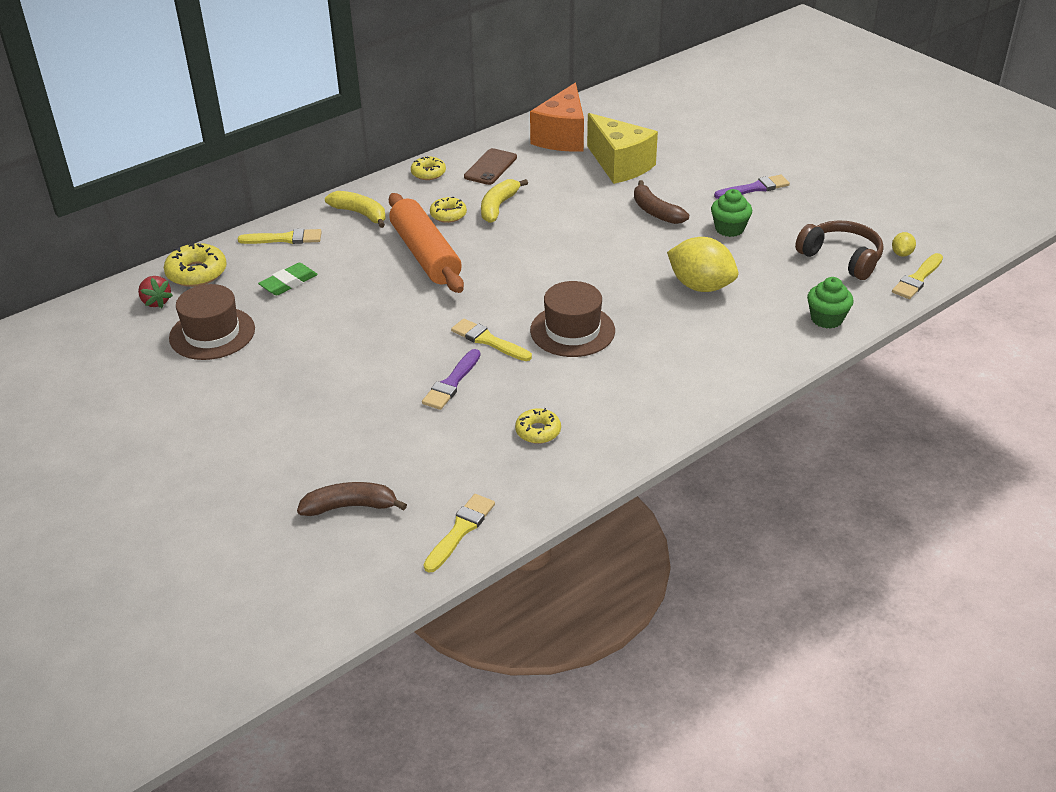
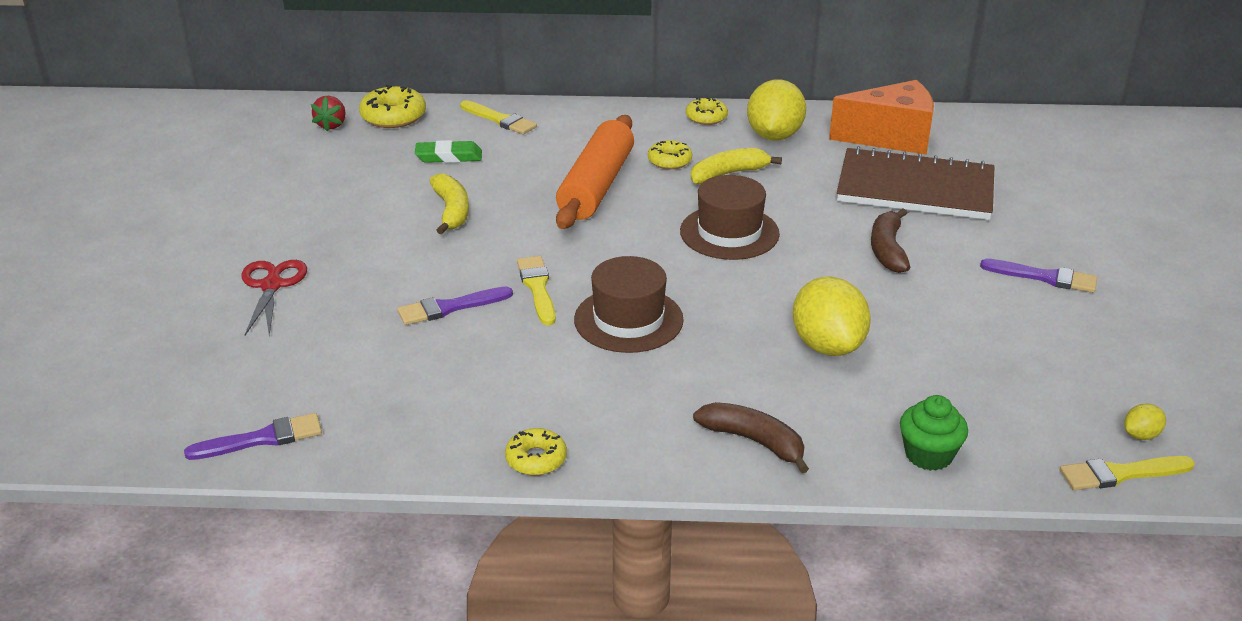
camera: 40 degrees right, 5 degrees down
(212, 333) = (332, 169): brown hat -> brown hat (729, 232)
(304, 436) = (272, 285): none -> red scissors
(350, 506) = (216, 363): brown banana -> brown banana (754, 441)
(360, 214) = (593, 126): yellow banana -> yellow banana (451, 211)
(460, 531) = (261, 439): yellow brush -> purple brush
(490, 167) = (774, 136): brown phone -> yellow lemon
(538, 431) = (457, 393): yellow donut -> yellow donut (536, 459)
(562, 137) = (891, 138): orange cheese -> orange cheese turned 150 degrees counterclockwise
(620, 165) = (915, 188): yellow cheese -> brown notebook
(729, 229) = (949, 304): green cupcake -> none
(841, 258) = (1047, 400): brown headphones -> none

